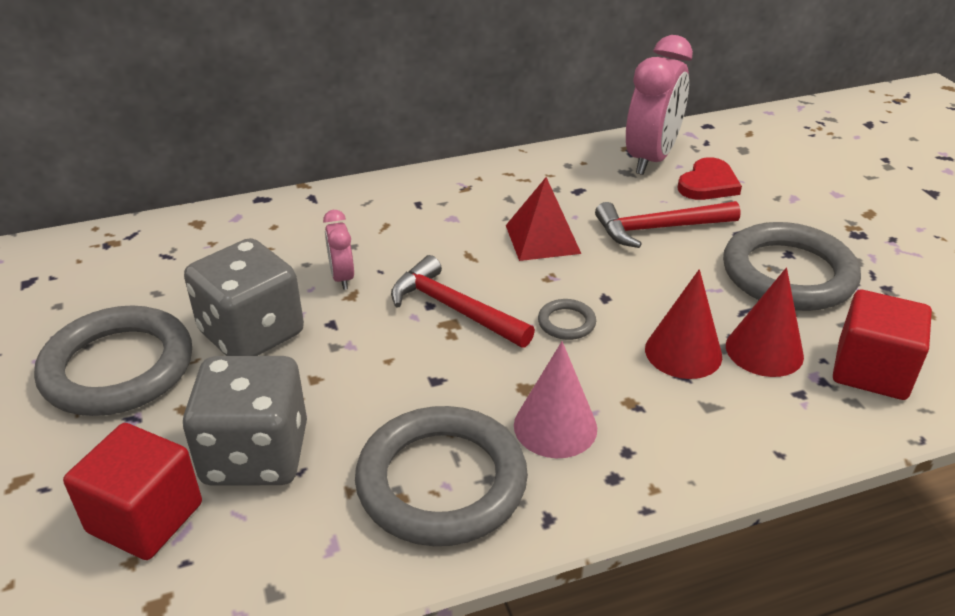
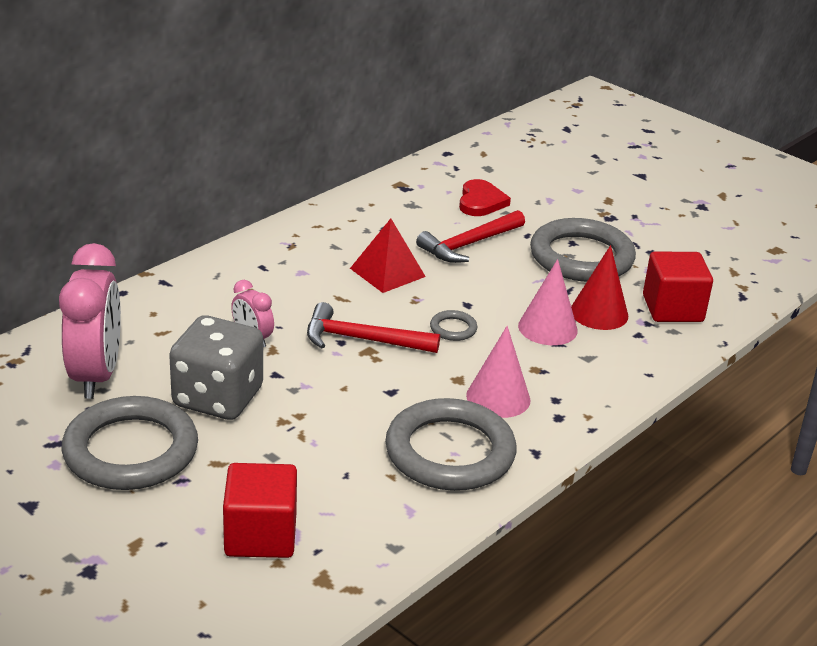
camera: 30 degrees left, 5 degrees down
(256, 455) = (303, 475): grey dice -> none
(651, 159) = (423, 190): pink clock -> pink clock (96, 375)
(683, 352) = (547, 328): red cone -> pink cone

